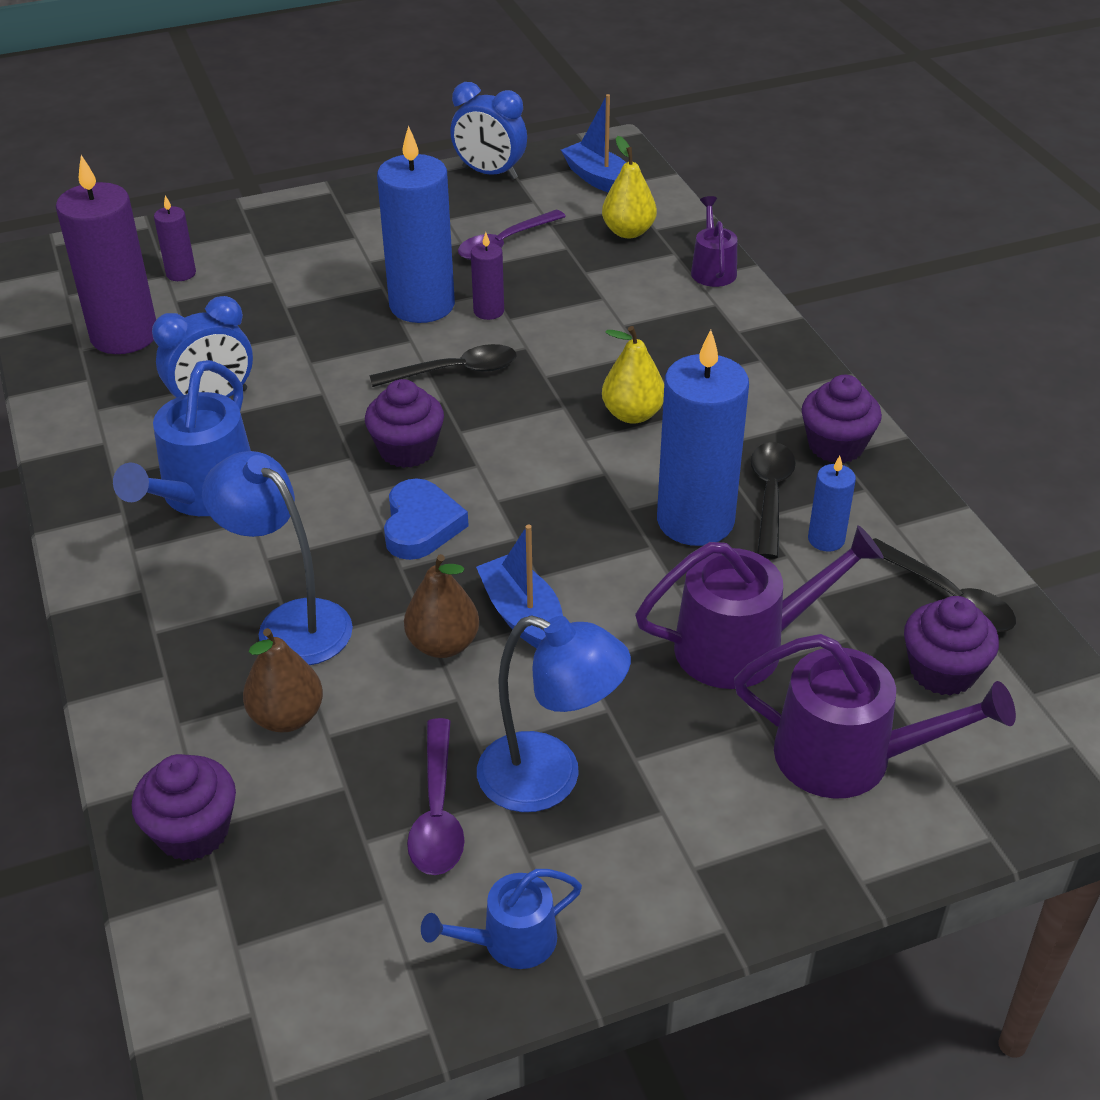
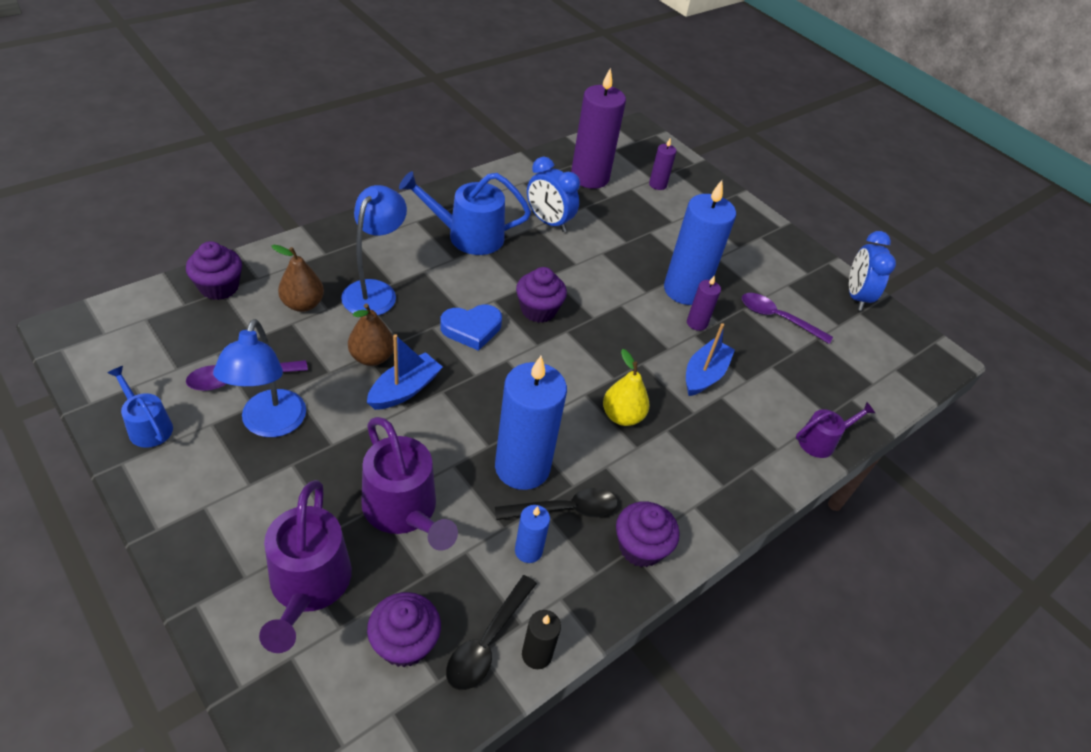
camera: 65 degrees right, 5 degrees up
(455, 371) = (625, 318): black spoon -> none
(599, 179) = (892, 356): blue boat -> blue boat (704, 375)
(628, 232) = (837, 383): yellow pear -> none
(968, 559) = (536, 654): none -> black candle

